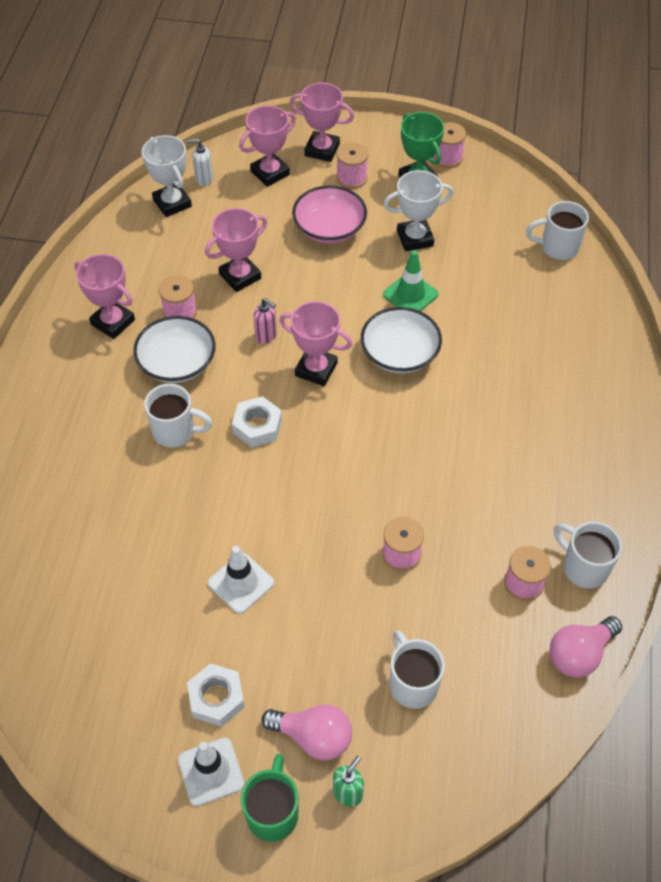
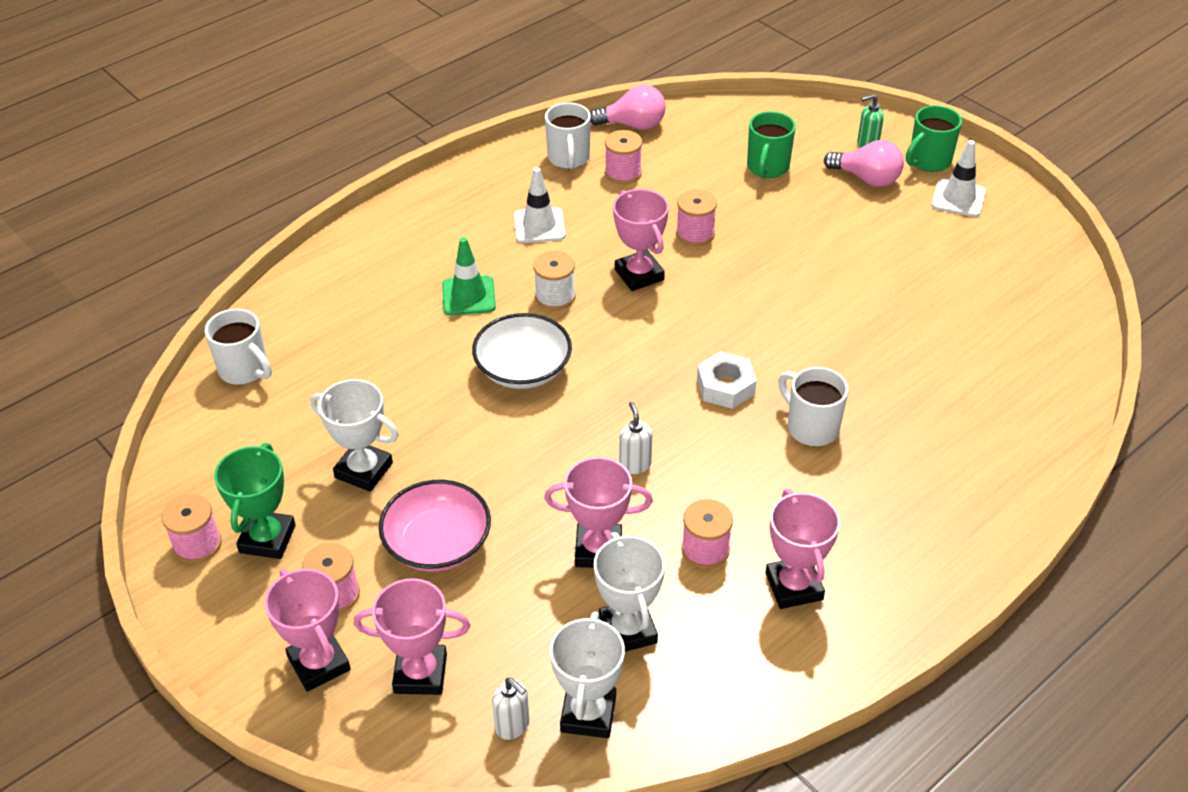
camera: 140 degrees left, 10 degrees down
(177, 363) = (755, 494): white bowl -> none
(186, 248) = (628, 630): none -> white trophy
(216, 698) = (923, 230): white nut -> none
(241, 583) = (846, 284): white traffic cone -> white traffic cone (539, 226)
(266, 336) = (635, 464): pink soap dispenser -> white soap dispenser
(313, 737) = (867, 179): pink light bulb -> pink light bulb turned 150 degrees clockwise
(316, 369) = (618, 402): pink trophy -> pink trophy (639, 275)
(410, 294) = (444, 415): green traffic cone -> green traffic cone (468, 296)
(412, 683) = (767, 168): white mug -> green mug
(441, 421) = (555, 296): none -> white spool

